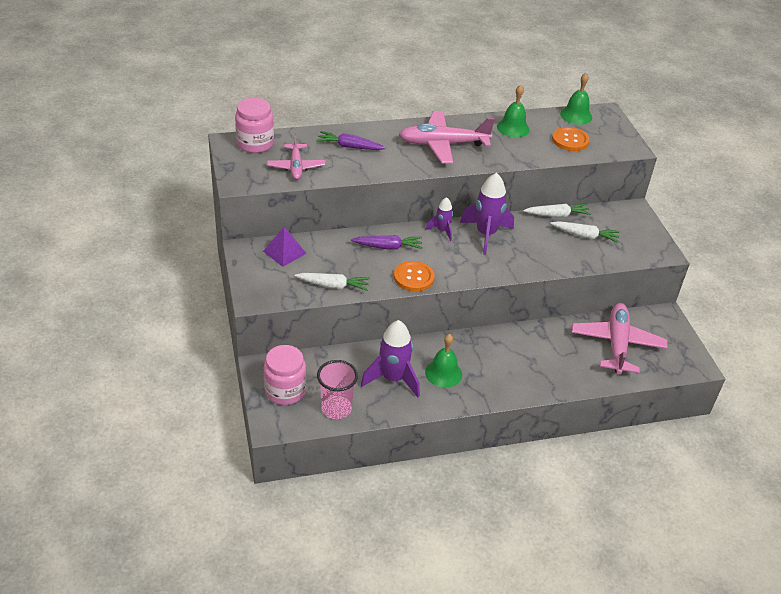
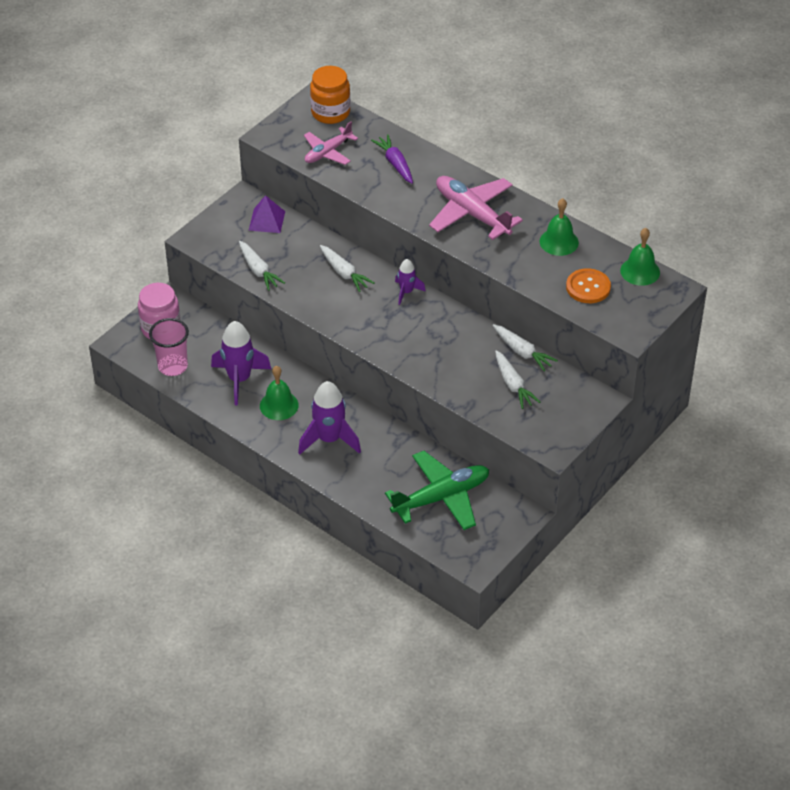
camera: 55 degrees right, 5 degrees up
(255, 144) = (330, 112): pink jar -> orange jar
(387, 247) = (344, 273): purple carrot -> white carrot
(414, 277) = (323, 309): orange button -> none
(486, 234) = (435, 321): purple rocket -> purple rocket (329, 439)
(616, 344) = (441, 497): pink plane -> green plane

